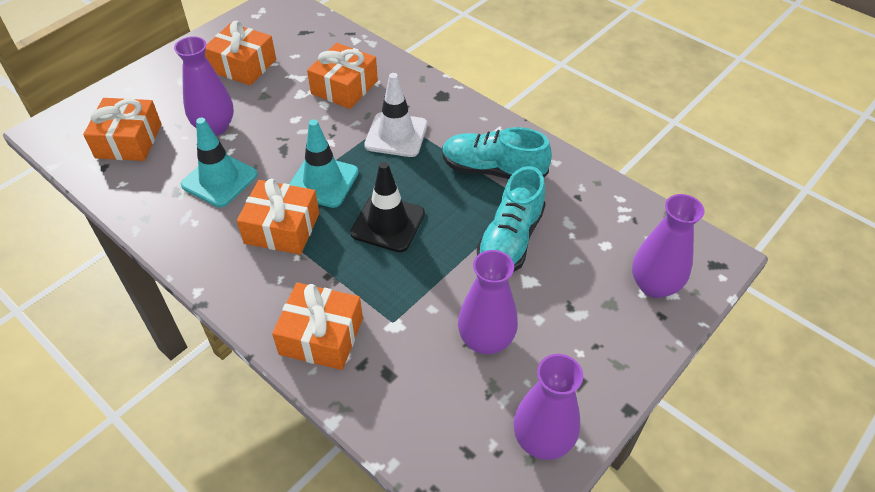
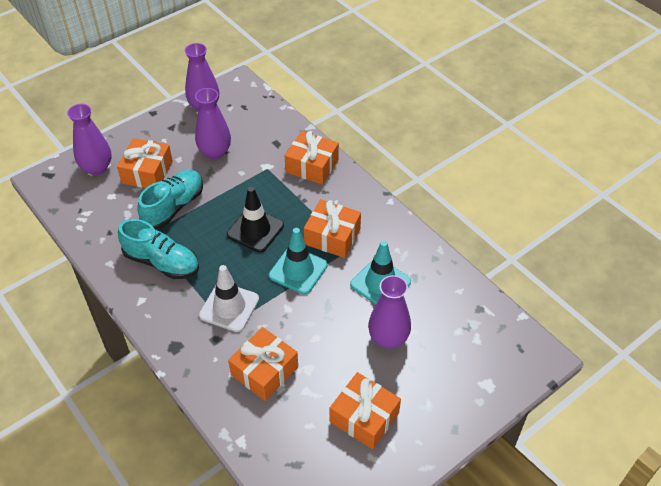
camera: 170 degrees left, 0 degrees up
(128, 141) = (463, 333): orange gift -> orange gift (147, 172)

